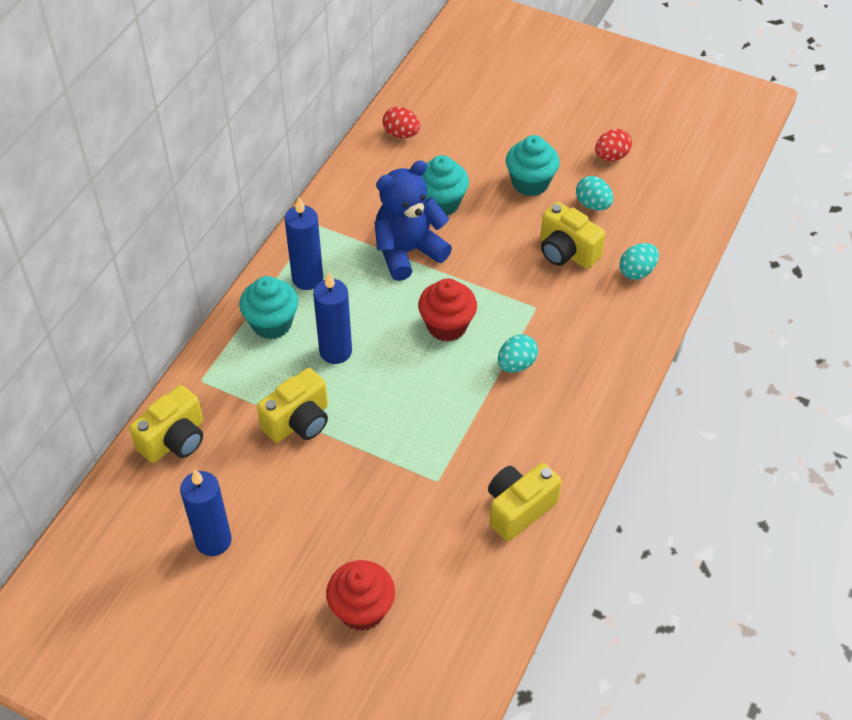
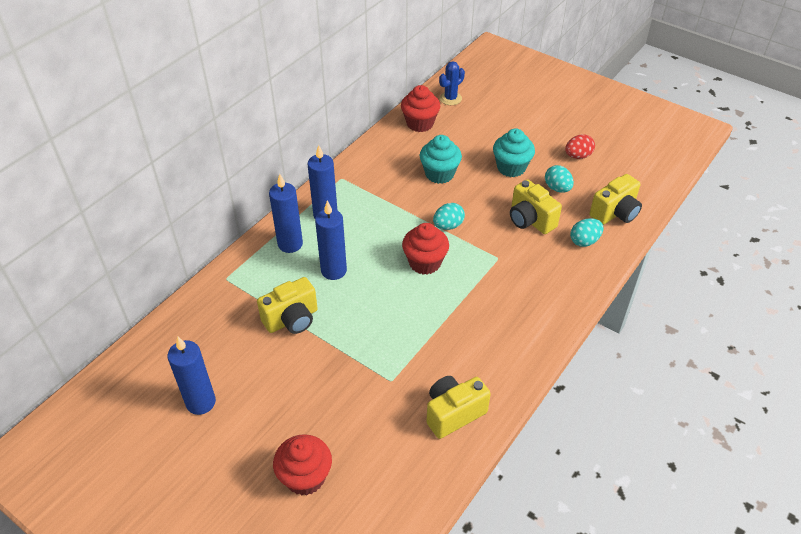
camera: 10 degrees right, 5 degrees down
(175, 440) = (193, 320): yellow camera -> yellow camera (615, 213)
(272, 323) = (290, 244): turquoise cupcake -> blue candle
(401, 134) = (420, 123): red egg -> red cupcake
(408, 252) = (406, 205): blue teddy bear -> none
(434, 93) = (450, 98): none -> blue cactus
(516, 364) = (474, 298): turquoise egg -> turquoise egg (448, 226)

